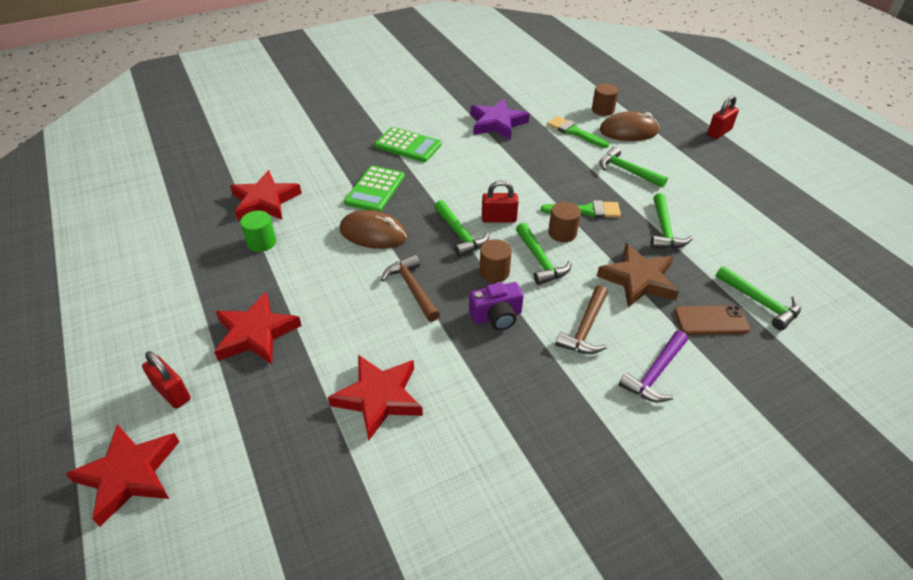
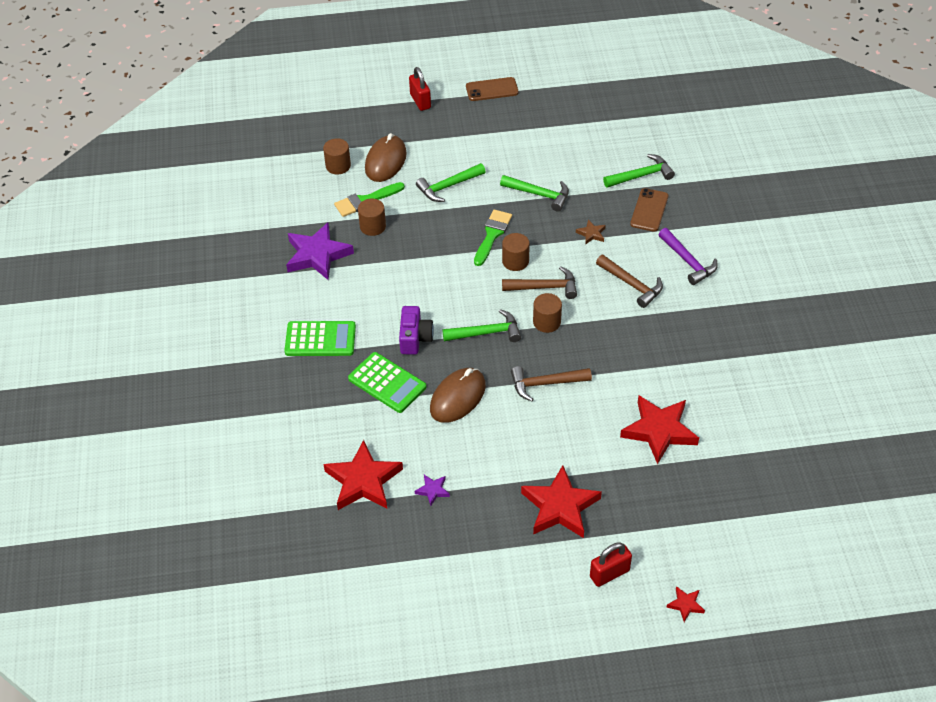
camera: 70 degrees left, 5 degrees up
(129, 475) = (685, 605): red star -> red star, size x0.45
(261, 242) = (432, 490): green cylinder -> purple star
(408, 145) = (320, 339): green calculator -> green calculator turned 45 degrees clockwise
(496, 316) = (599, 335): purple camera -> purple camera (415, 338)
(499, 219) = (476, 299): red padlock -> none
(540, 260) = (544, 287): green hammer -> brown hammer
(547, 142) = (372, 226): none -> brown cylinder
(638, 279) = (591, 234): brown star -> brown star, size x0.45
(778, 168) = (492, 90): none -> brown phone

